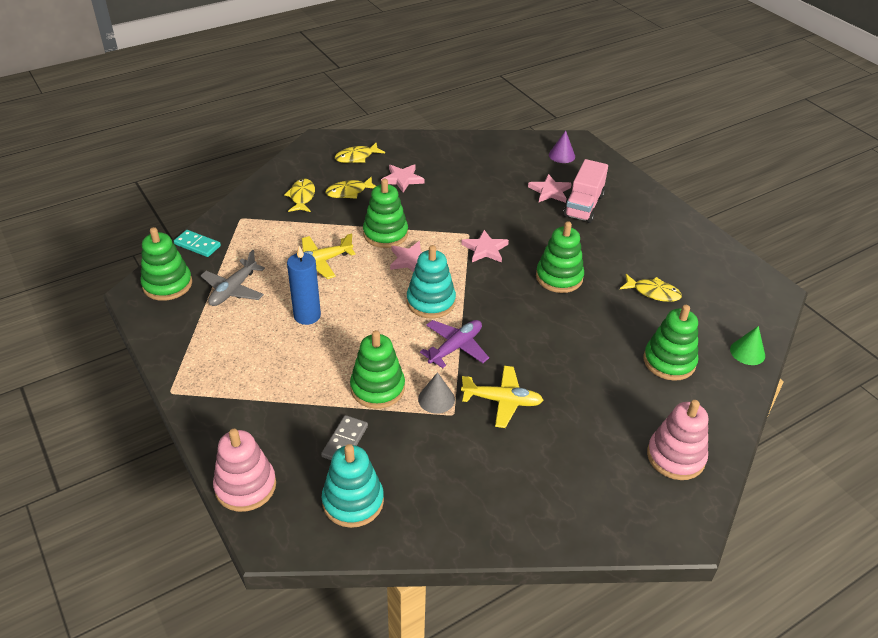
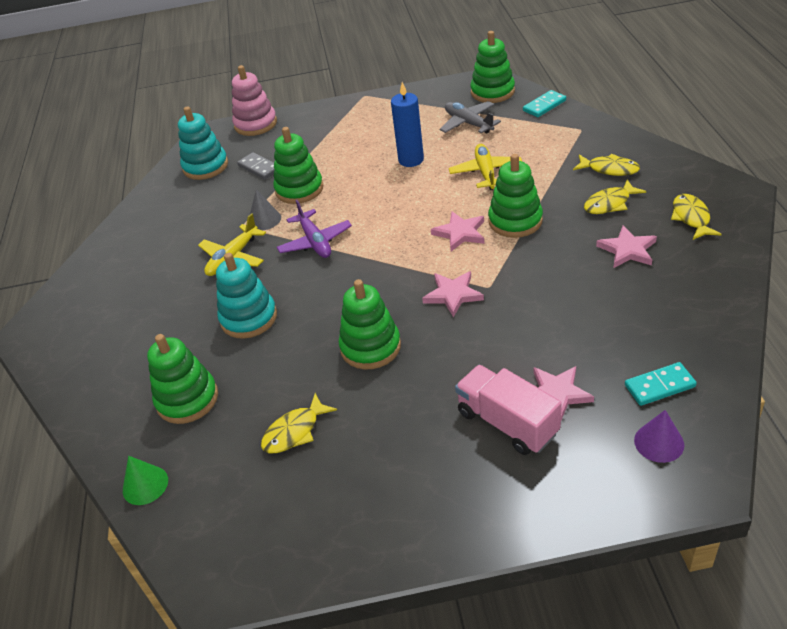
camera: 120 degrees right, 0 degrees up
(349, 192) = (610, 203): yellow fish -> yellow fish turned 120 degrees counterclockwise
(431, 302) = (387, 236): turquoise stacking toy -> turquoise stacking toy (249, 318)
(521, 158) = (659, 386): none -> turquoise domino
(675, 457) = (87, 355): pink stacking toy -> none

